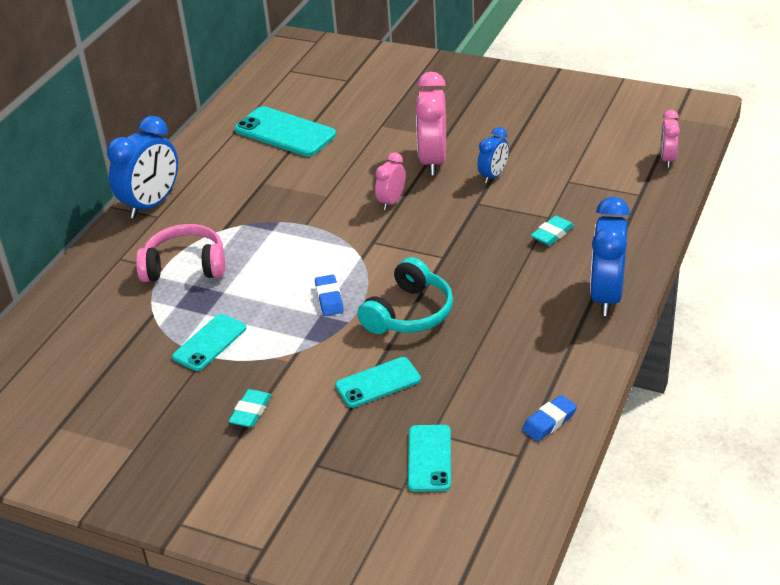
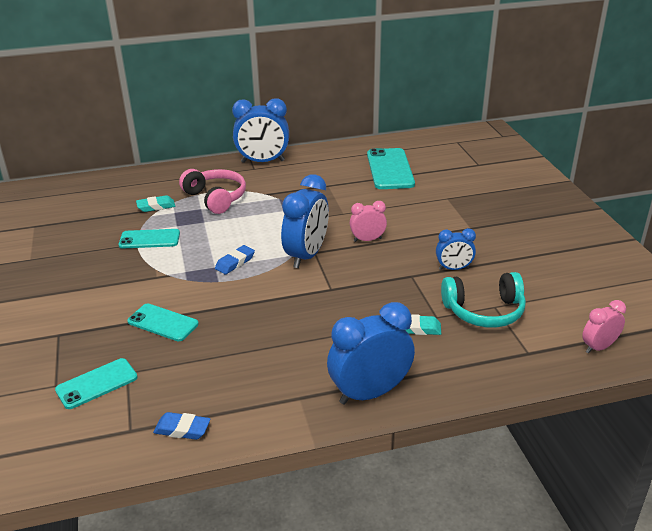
camera: 50 degrees right, 5 degrees down
(251, 412) = (94, 284): turquoise eraser -> turquoise eraser (156, 206)
(372, 249) = (307, 255): none -> blue clock
(409, 313) = (251, 302): turquoise headphones -> turquoise headphones (484, 311)
(433, 161) = (436, 235): pink clock -> none

